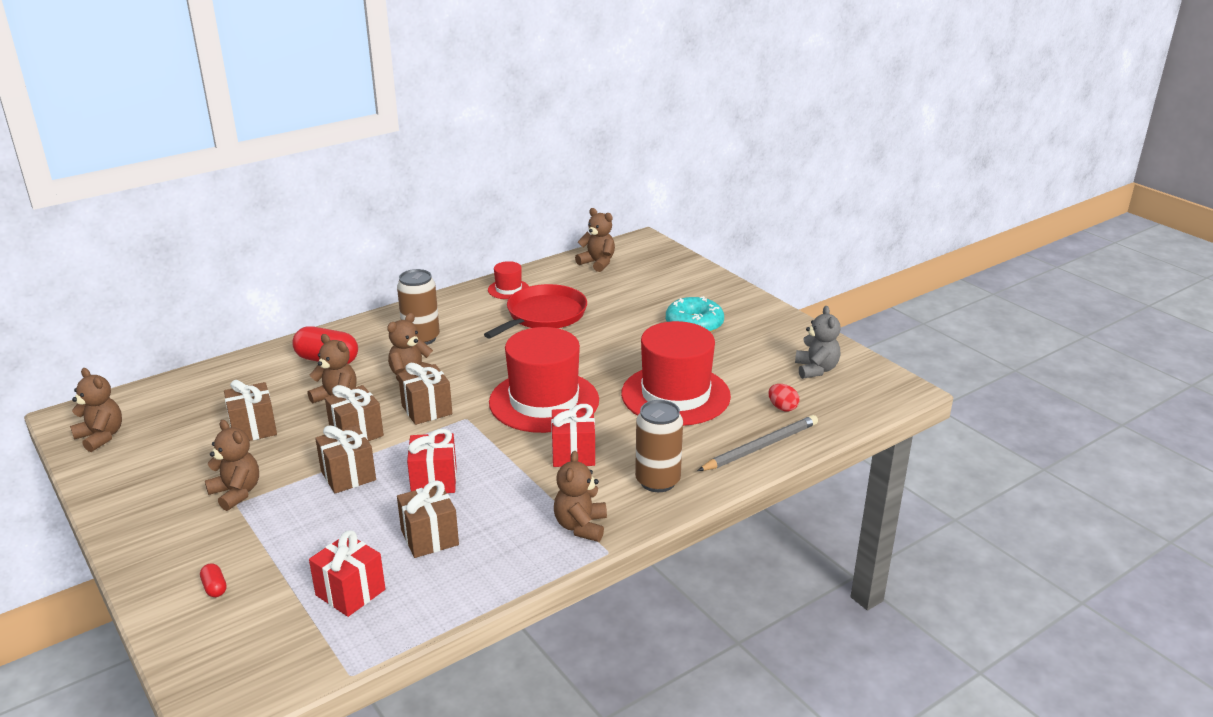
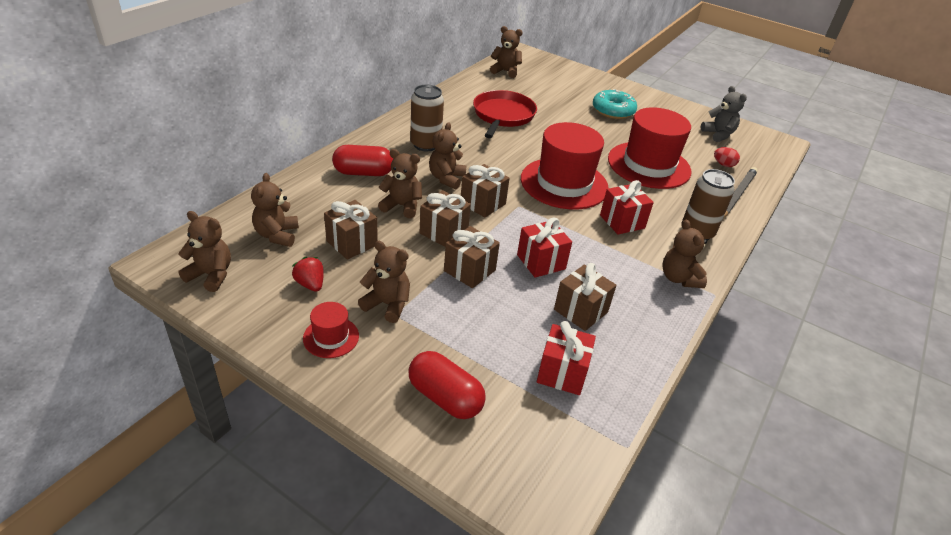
camera: 25 degrees left, 10 degrees up
(181, 461) = (310, 284): none -> red strawberry
(189, 409) = (277, 235): none -> brown teddy bear
(215, 587) = (445, 397): red capsule -> red capsule, size x2.19
(508, 289) = (458, 98): red hat -> red hat (331, 337)

